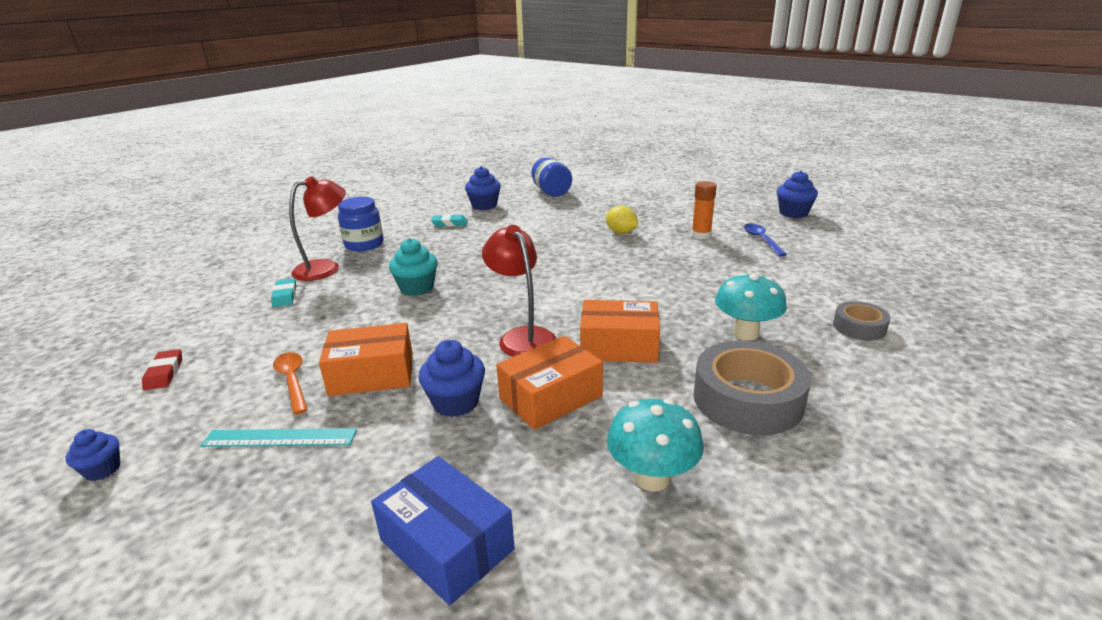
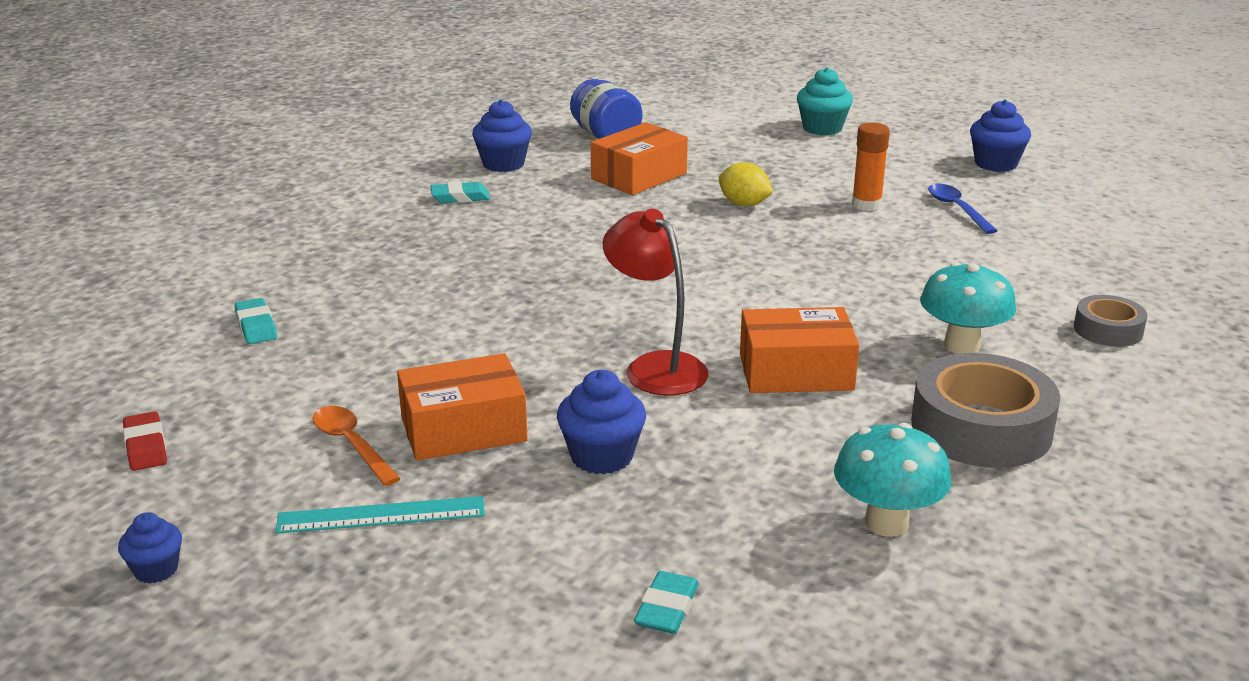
camera: 10 degrees left, 0 degrees up
(326, 268) = (295, 279): red lamp -> none
(364, 244) = (335, 238): blue jar -> none
(417, 288) = (462, 304): turquoise cupcake -> turquoise cupcake (822, 128)
(446, 544) = (667, 609): blue box -> turquoise eraser
(550, 397) = (727, 442): orange box -> orange box (639, 176)

